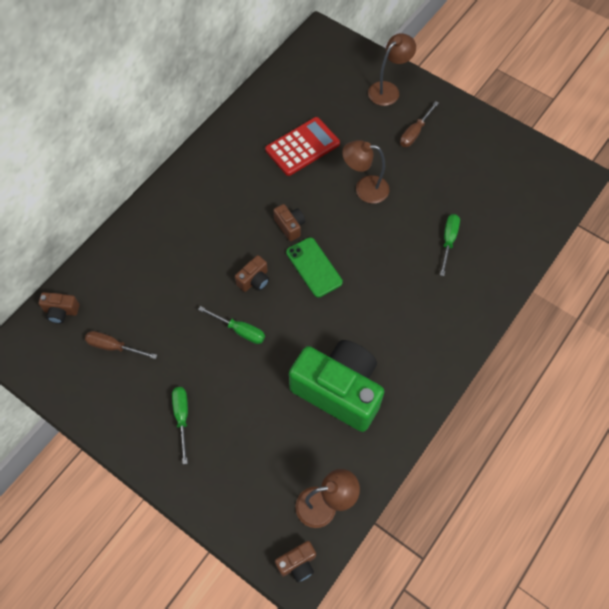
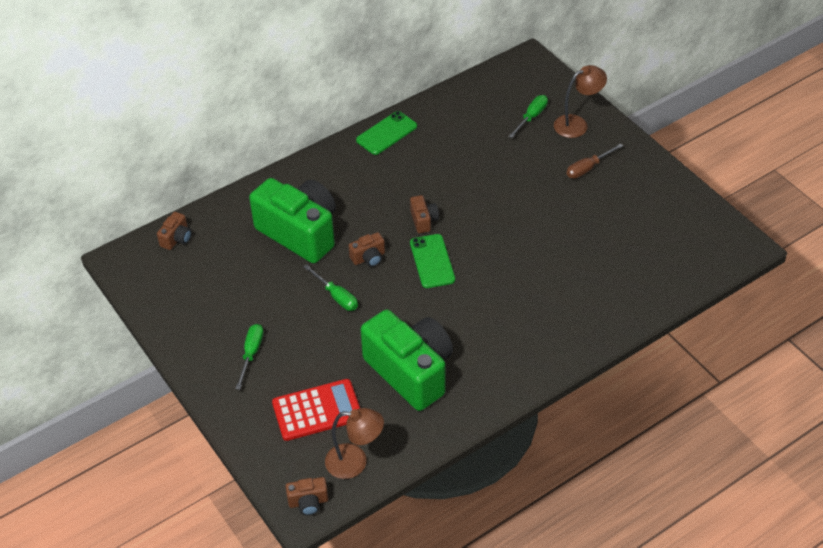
camera: 20 degrees right, 15 degrees down
(61, 311) = (177, 238): brown camera -> brown camera turned 90 degrees counterclockwise
(114, 347) = (213, 280): brown screwdriver -> none
(179, 271) = (300, 233): none -> green camera
(221, 143) = (386, 133): none -> green phone
(302, 147) = (466, 155): red calculator -> red calculator (317, 410)
(364, 189) = (513, 206): brown lamp -> none
(448, 241) = (579, 272): green screwdriver -> green screwdriver (531, 117)

